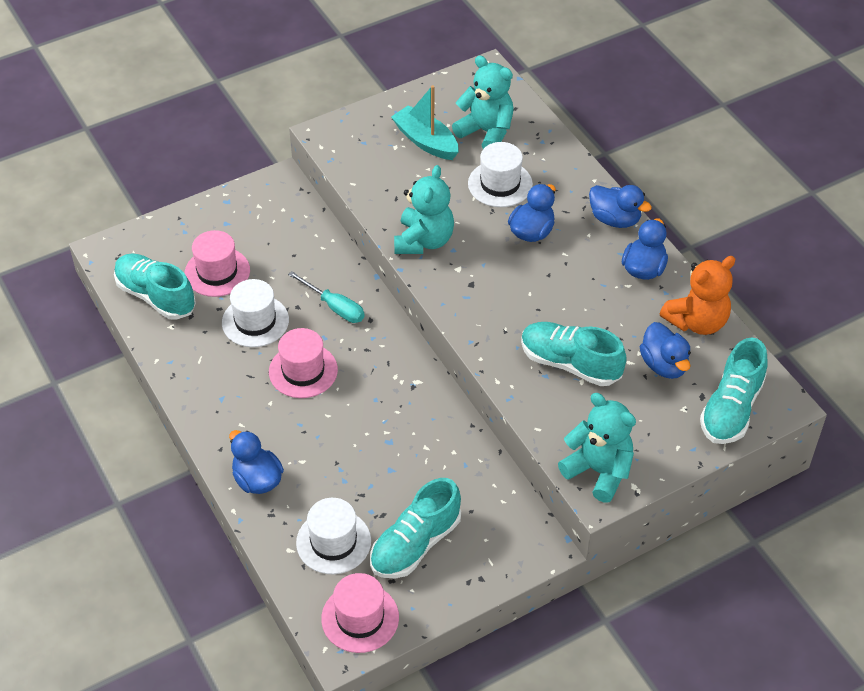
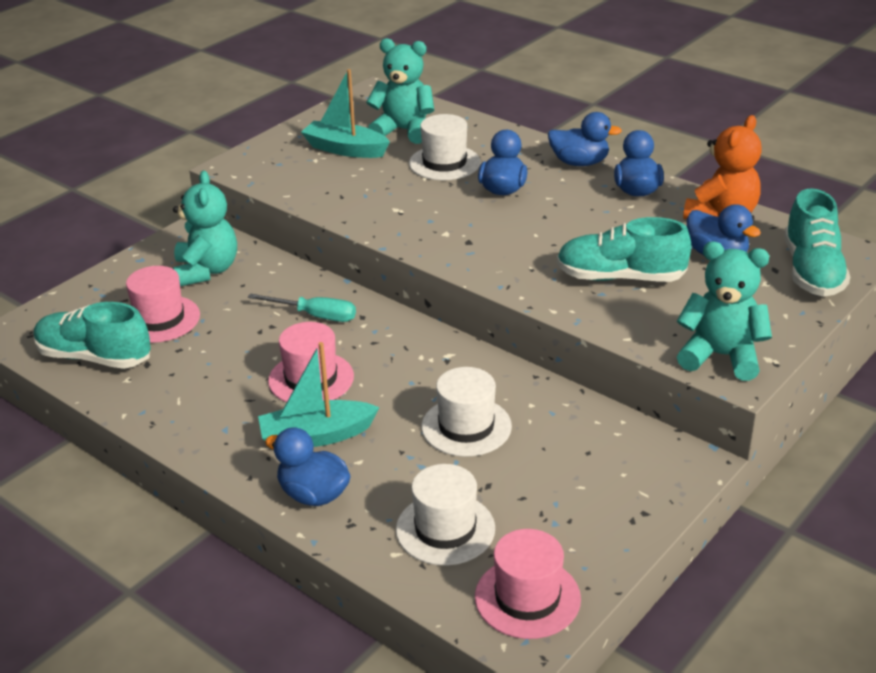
camera: 20 degrees left, 15 degrees down
(255, 321) = (228, 350): white hat -> white hat (466, 427)
(282, 427) = (316, 436): none -> turquoise boat
(415, 544) = (545, 502): turquoise shoe -> none
(424, 241) = (393, 221): turquoise teddy bear -> turquoise teddy bear (206, 271)

